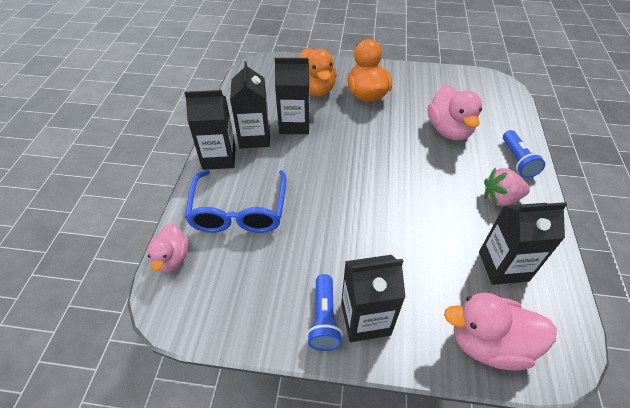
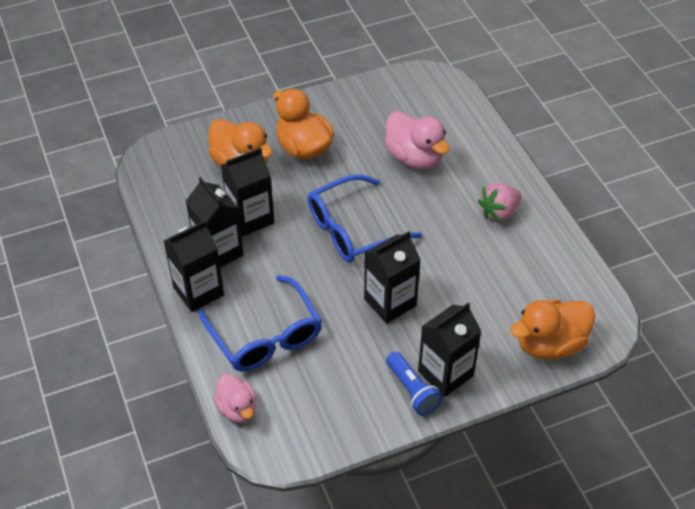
camera: 30 degrees left, 0 degrees up
(365, 161) = (353, 229): none -> blue glasses
(488, 343) = (549, 344): pink duck -> orange duck
(503, 266) = (531, 276): black carton -> black carton (390, 302)
(517, 160) = (495, 165): blue flashlight -> none

